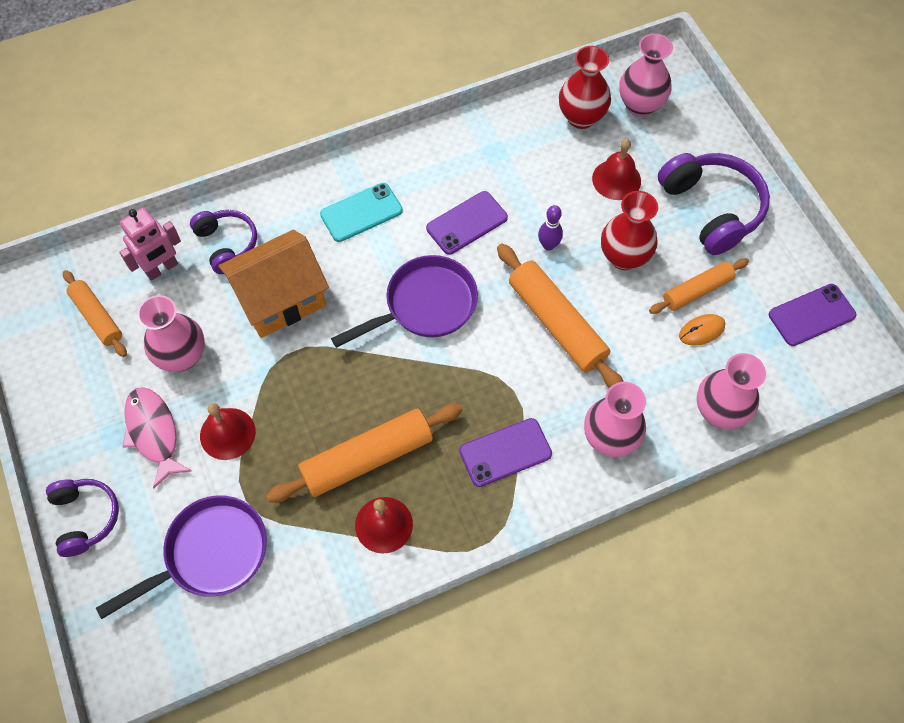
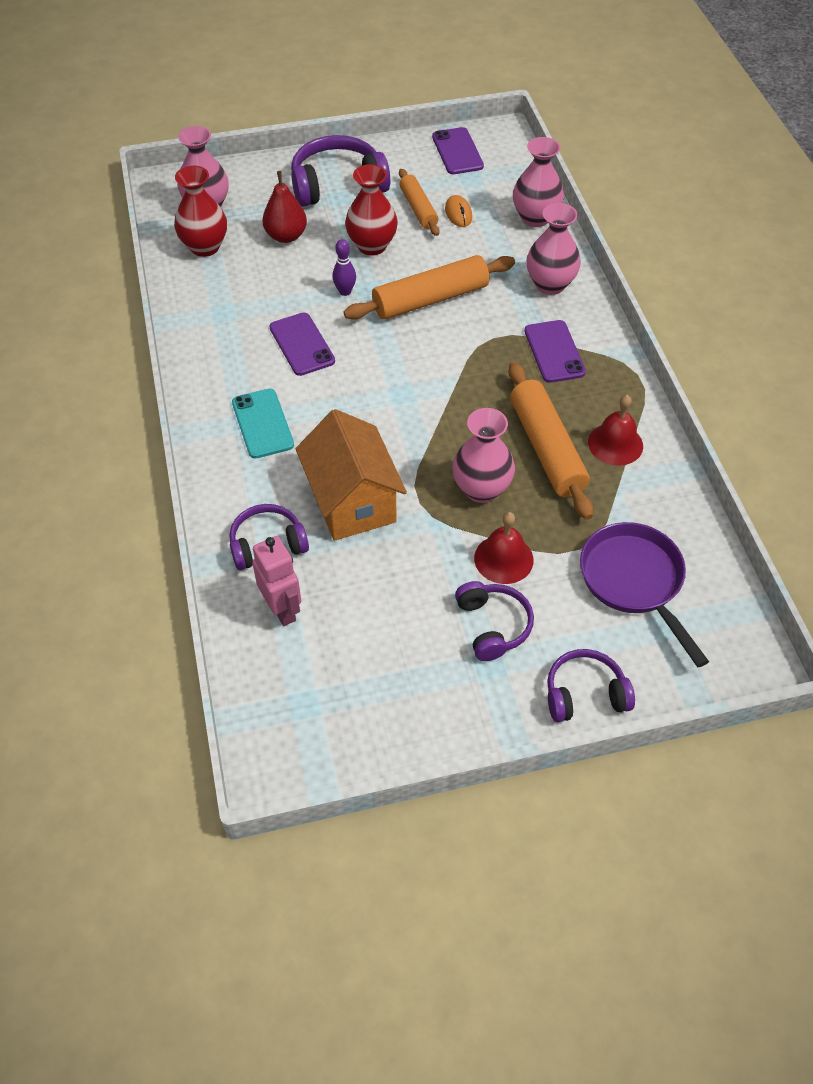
camera: 80 degrees left, 10 degrees down
(97, 317) = (332, 678): orange rolling pin -> none
(154, 433) = (493, 626): pink fish -> purple headphones
(182, 356) = (403, 594): pink vase -> pink vase (481, 489)
(425, 305) = (388, 387): purple pan -> none
(616, 179) = (286, 236): red bell -> red pear

